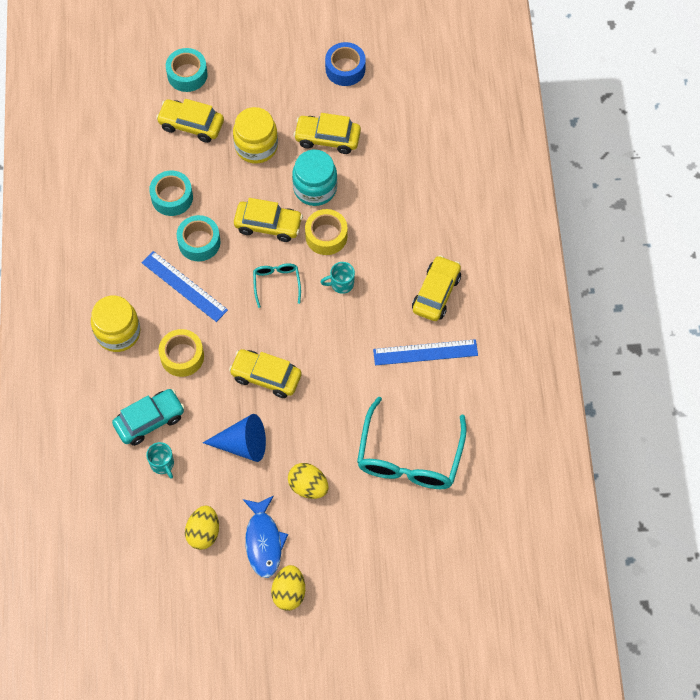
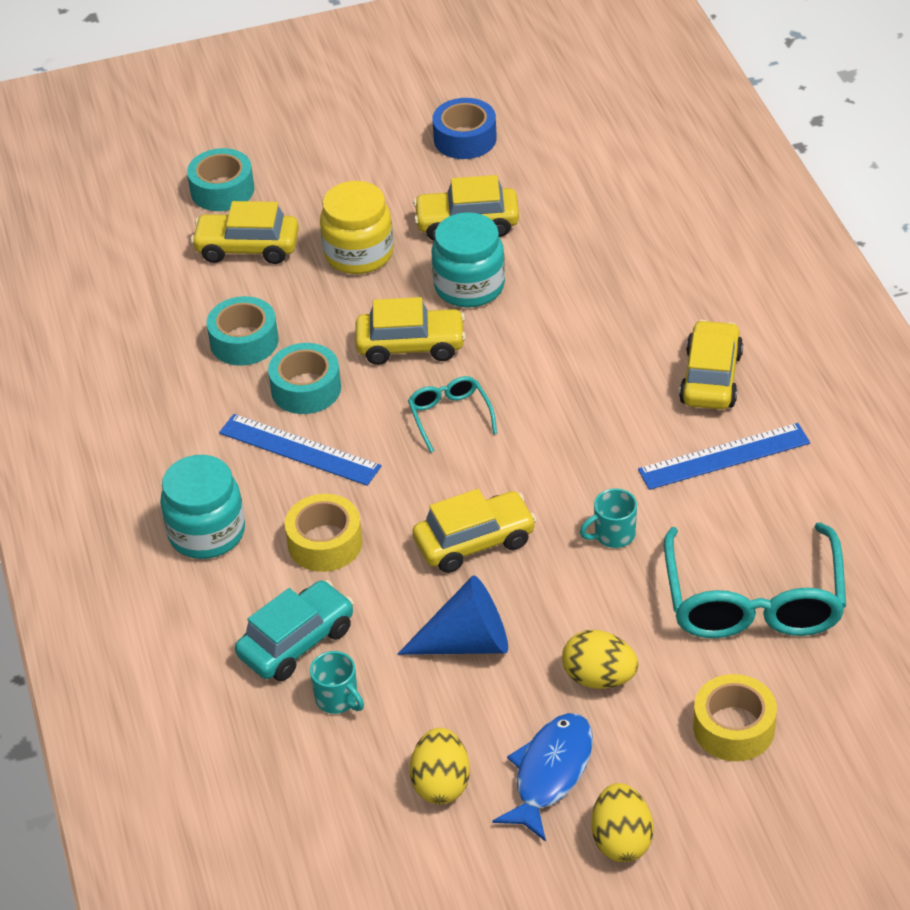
camera: 10 degrees left, 20 degrees down
(118, 332) = (207, 533): yellow jar -> turquoise jar
(263, 541) = (550, 773): blue fish -> blue fish turned 135 degrees counterclockwise
(266, 377) = (474, 542): yellow car -> yellow car turned 150 degrees clockwise
(326, 236) = (508, 341): yellow tape -> yellow tape (733, 728)
(341, 284) = (554, 396): turquoise mug -> turquoise mug (613, 535)

